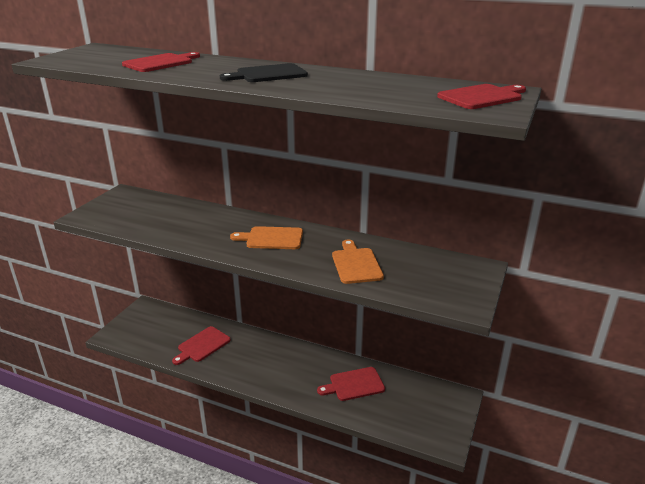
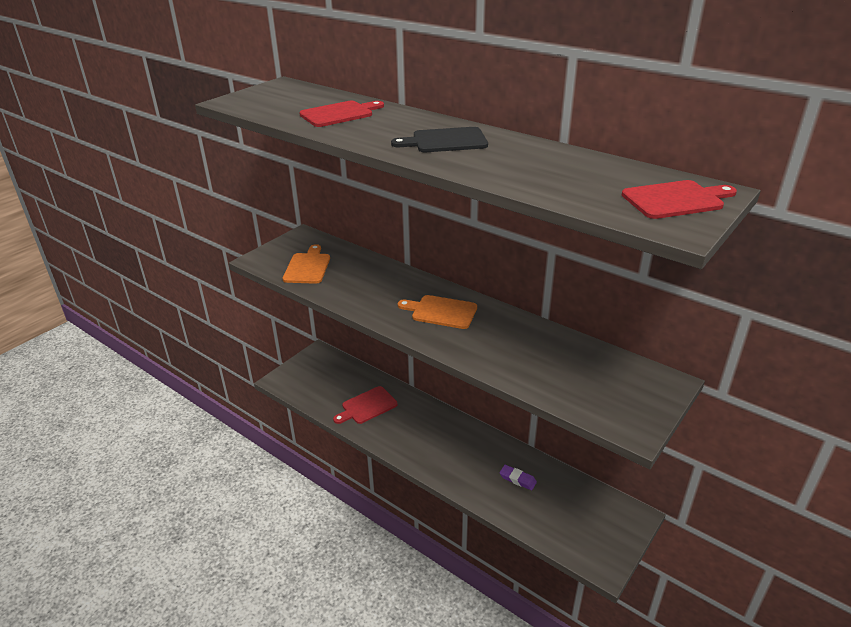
camera: 15 degrees right, 5 degrees up
(354, 384) = (517, 479): red cutting board -> purple eraser
(356, 264) = (524, 357): orange cutting board -> orange cutting board (307, 267)

